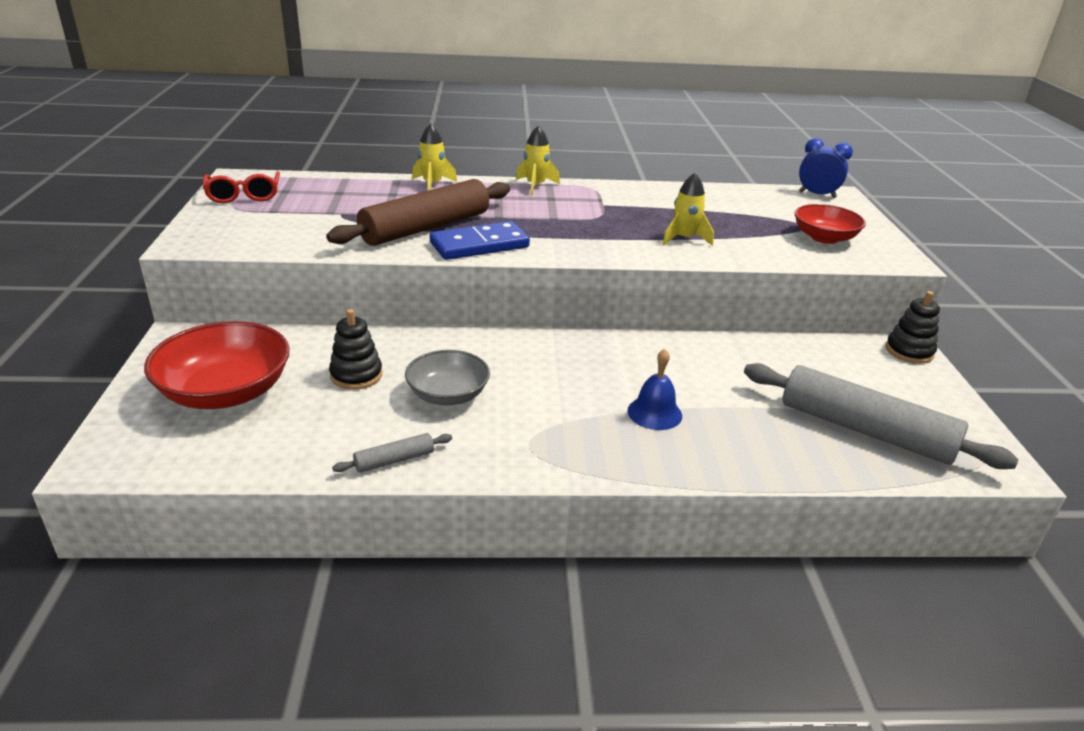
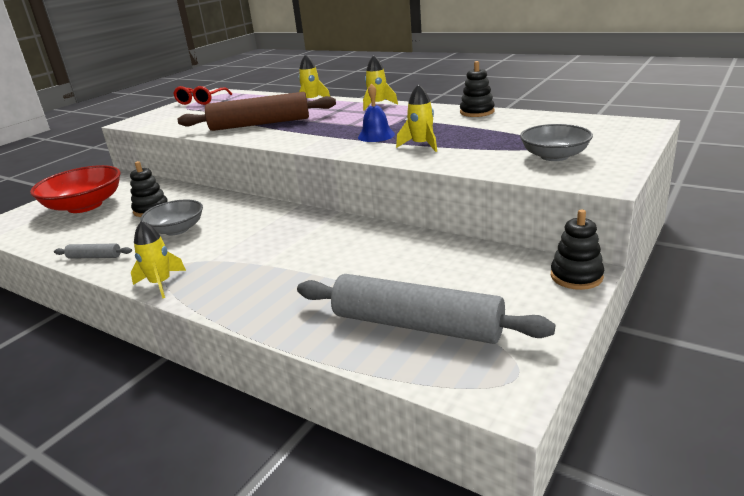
camera: 40 degrees right, 5 degrees down
(479, 245) = (271, 136): blue domino -> none
(553, 467) = (161, 283): none -> yellow rocket
(654, 413) = (275, 269): blue bell -> blue bell (376, 135)
(667, 189) = (477, 112): none -> black stacking toy
(817, 195) = (618, 124): blue clock -> none
(824, 238) = (554, 156): red bowl -> grey bowl
(864, 430) = (416, 325): grey rolling pin -> grey rolling pin turned 45 degrees counterclockwise

